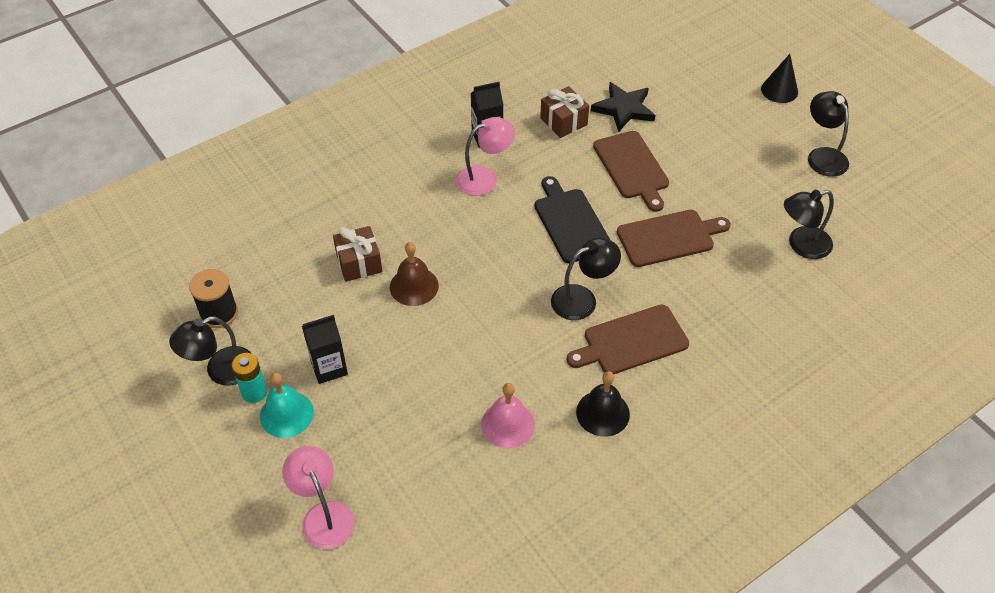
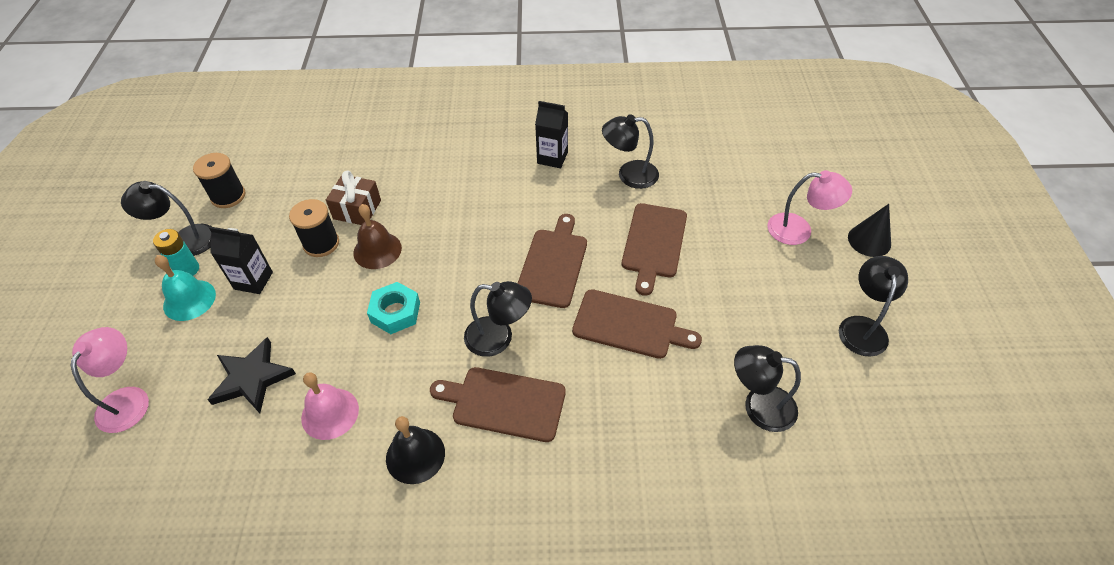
camera: 35 degrees right, 0 degrees up
(357, 306) = (321, 243): none -> black spool
(481, 325) = (395, 312): none -> turquoise nut
(484, 178) = (518, 190): pink lamp -> pink lamp (799, 230)
(563, 121) = (629, 175): brown gift -> black lamp
(570, 223) = (553, 264): black cutting board -> brown cutting board
(623, 109) = (694, 188): black star -> black star (252, 378)

